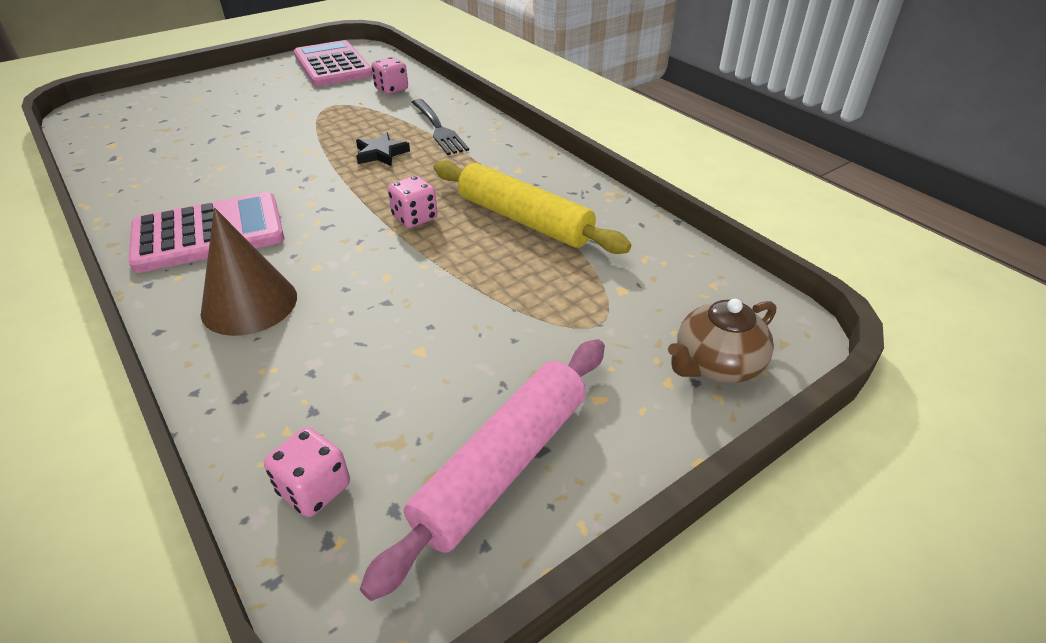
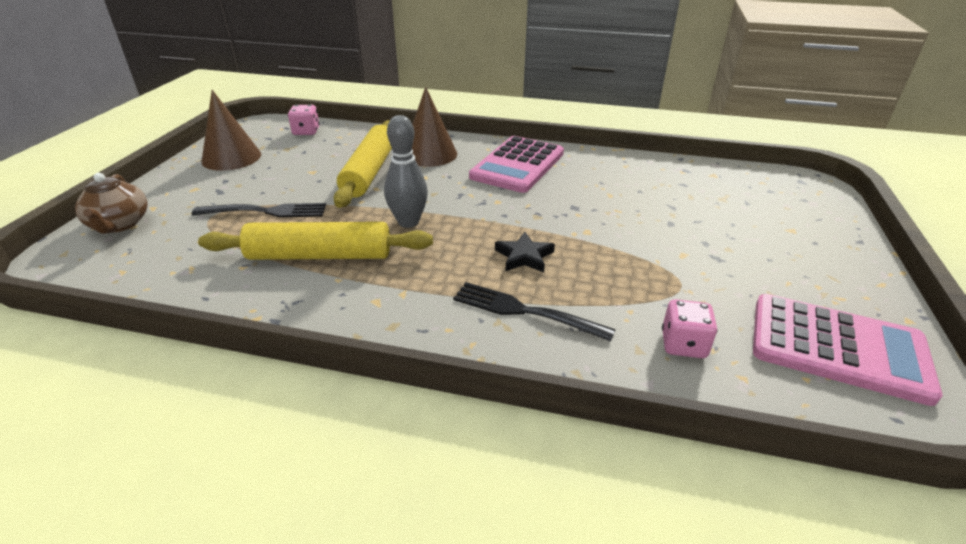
camera: 140 degrees right, 5 degrees down
(357, 308) = (370, 172): none -> yellow rolling pin
(415, 218) = (408, 222): pink dice -> grey bowling pin
(502, 465) = (231, 157): pink rolling pin -> brown cone
(534, 299) = (265, 211): none -> black fork
(716, 365) = (119, 224): brown teapot -> brown teapot turned 150 degrees clockwise

